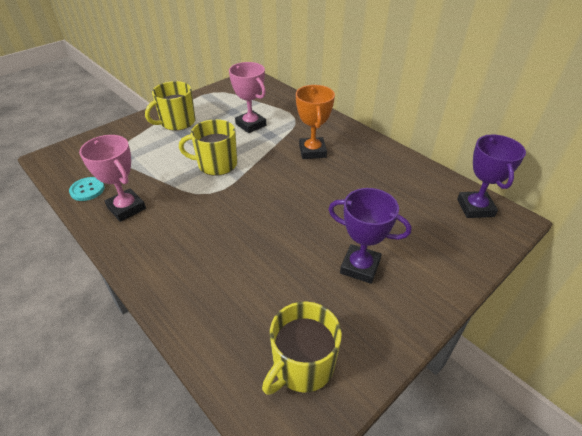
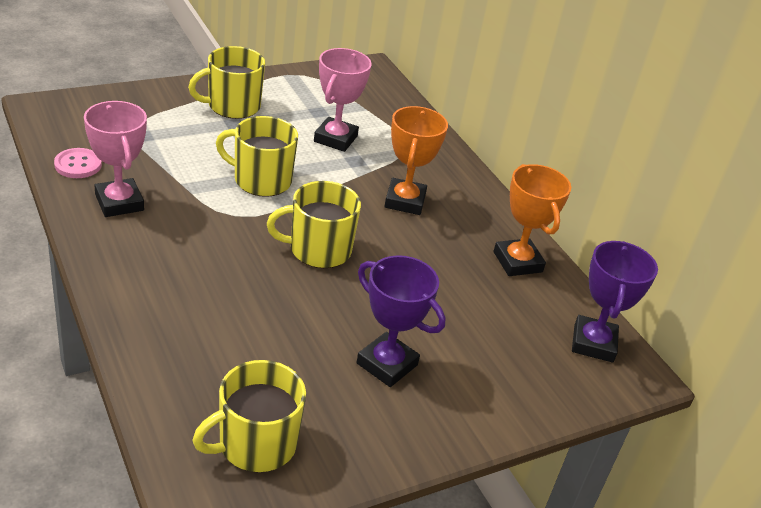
camera: 10 degrees right, 5 degrees down
(87, 190) = (78, 165): turquoise button -> pink button
(251, 125) = (335, 139): pink trophy -> pink trophy turned 45 degrees clockwise
(275, 199) = (318, 250): none -> yellow mug
(400, 169) = (517, 262): none -> orange trophy

